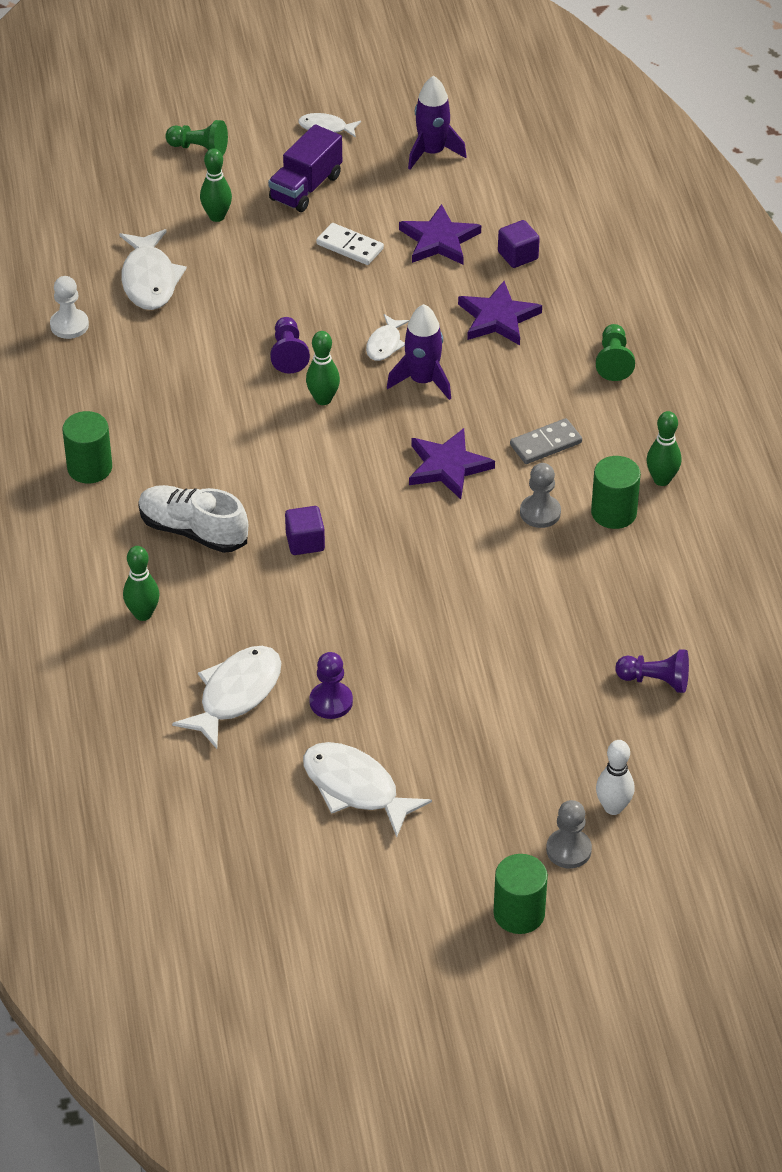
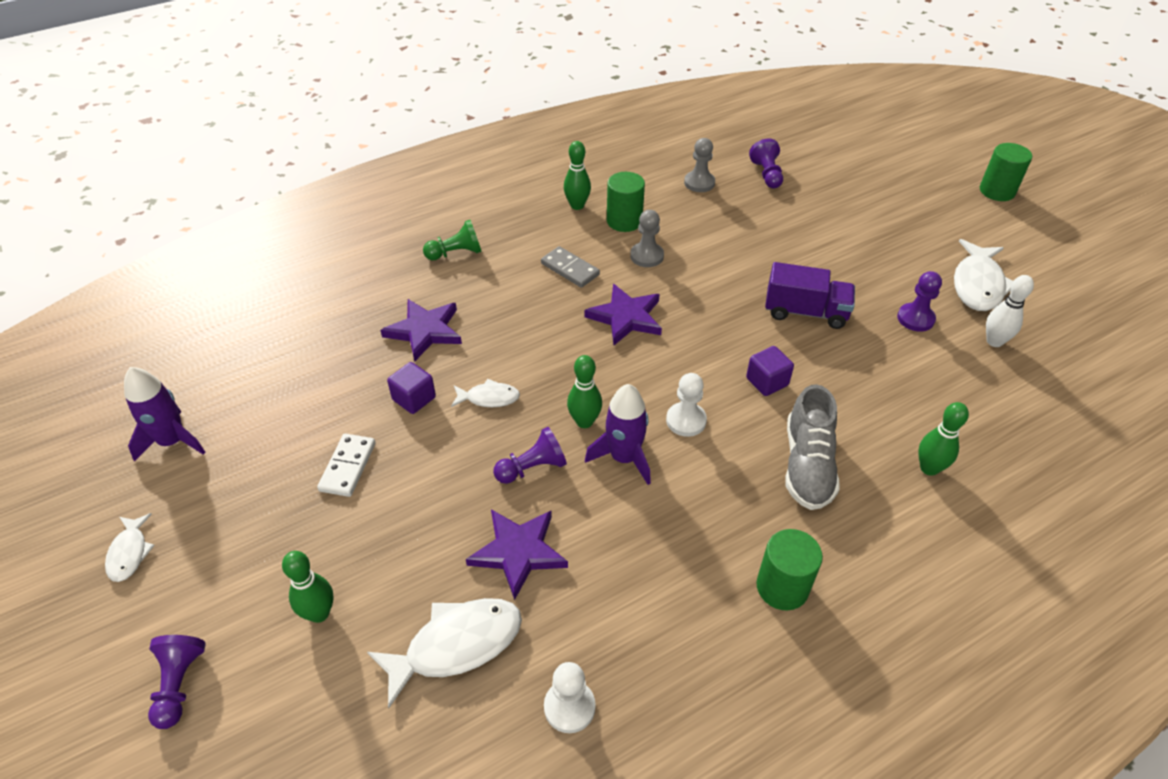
camera: 110 degrees left, 0 degrees up
(193, 531) = (807, 465): white shoe -> grey shoe
(199, 148) = (179, 684): green pawn -> purple pawn
(236, 694) = (957, 375): white fish -> none
(288, 467) = (686, 420): none -> white pawn
(306, 187) = (249, 538): purple truck -> purple truck (805, 312)
(422, 381) = (528, 359): purple rocket -> purple rocket (624, 458)
(439, 240) = (321, 398): purple star -> purple star (518, 552)
(518, 255) = (332, 338): purple cube -> purple cube (414, 398)
(568, 850) = (931, 182): grey pawn -> grey pawn (699, 183)
(613, 807) = (882, 172): white bowling pin -> white bowling pin (994, 341)

